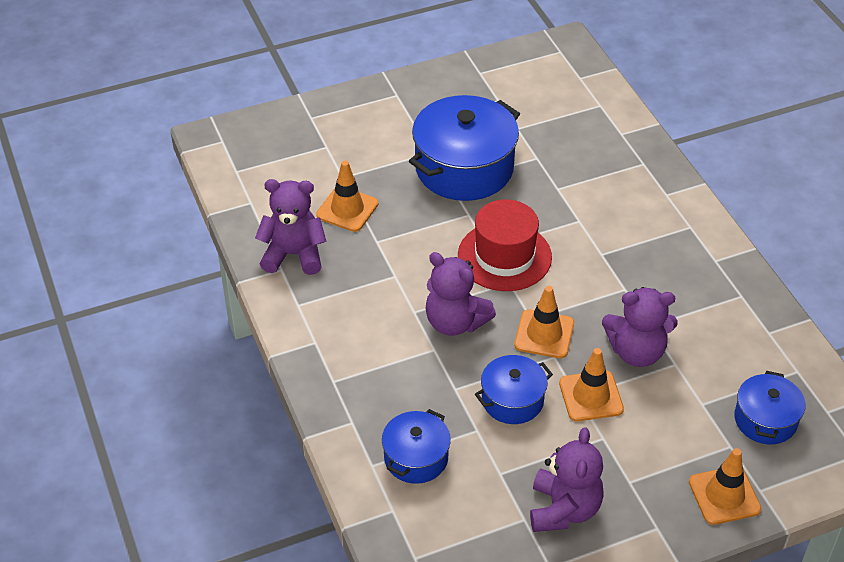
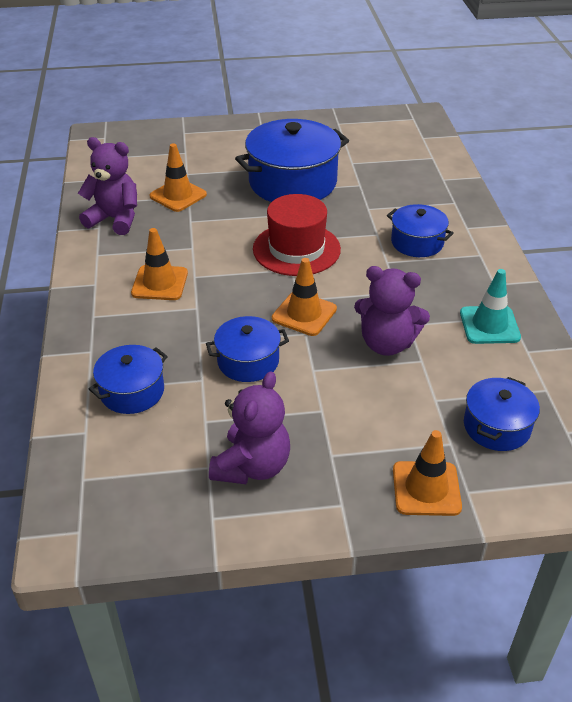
camera: 15 degrees right, 5 degrees down
(455, 322) = (226, 290): purple teddy bear -> none
(591, 396) = (325, 372): orange traffic cone -> orange traffic cone (160, 283)
(623, 223) = (417, 242): none -> blue pot
(725, 310) = (489, 325): none -> turquoise traffic cone

